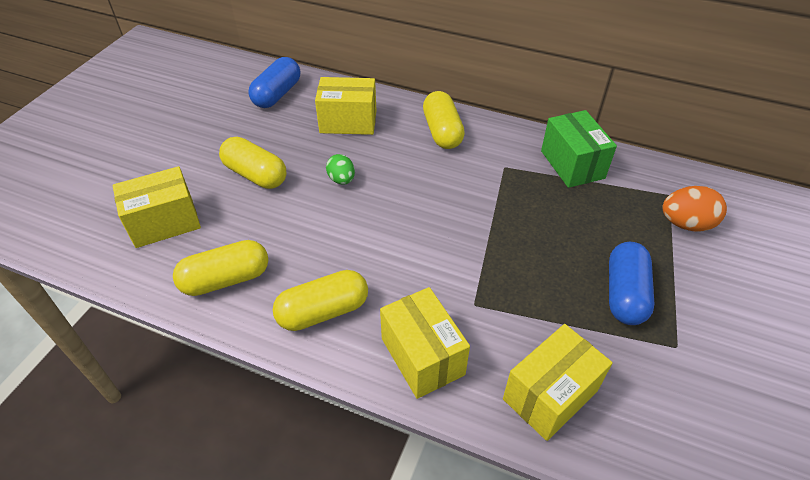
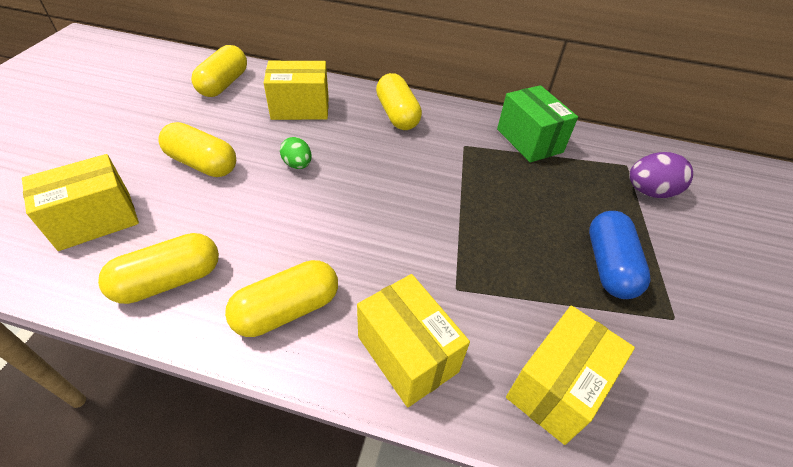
camera: 10 degrees left, 0 degrees up
(277, 94) = (224, 84): blue capsule -> yellow capsule
(686, 224) = (649, 192): orange egg -> purple egg

